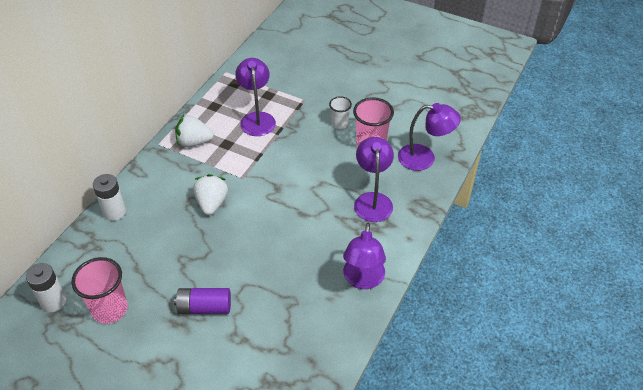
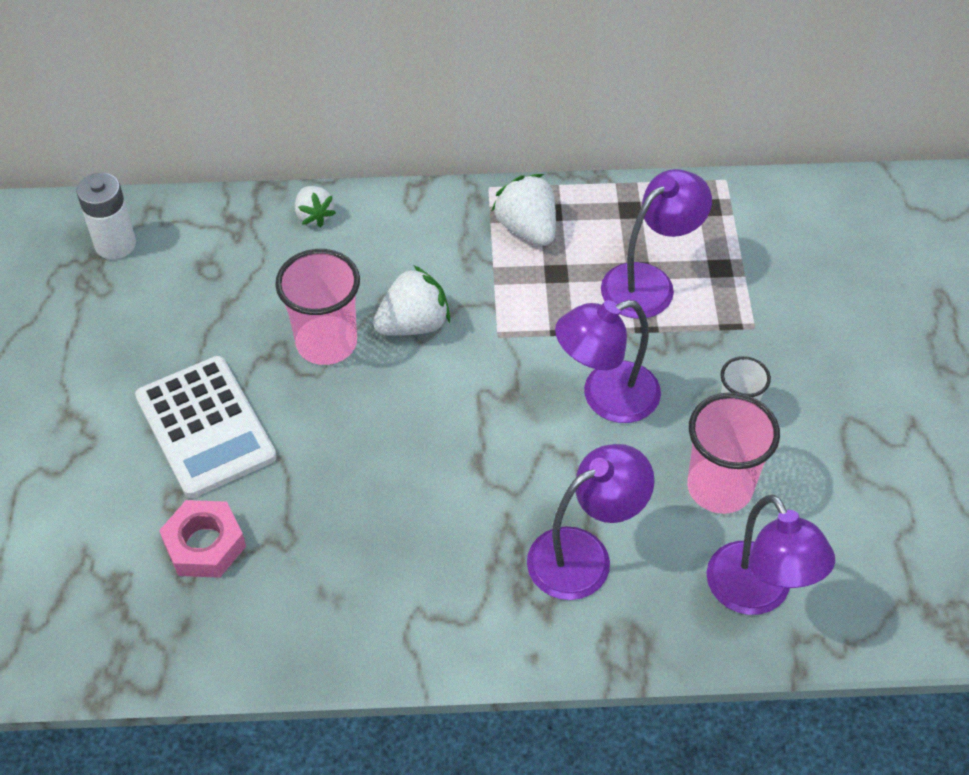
camera: 60 degrees right, 5 degrees up
(110, 309) = (138, 314): pink cup -> pink cup (326, 343)
(114, 212) = (314, 216): white battery -> white strawberry
(204, 307) = (205, 427): purple battery -> white calculator
(272, 334) = (205, 544): none -> pink nut
(363, 280) = (390, 625): purple lamp -> purple lamp (606, 398)

